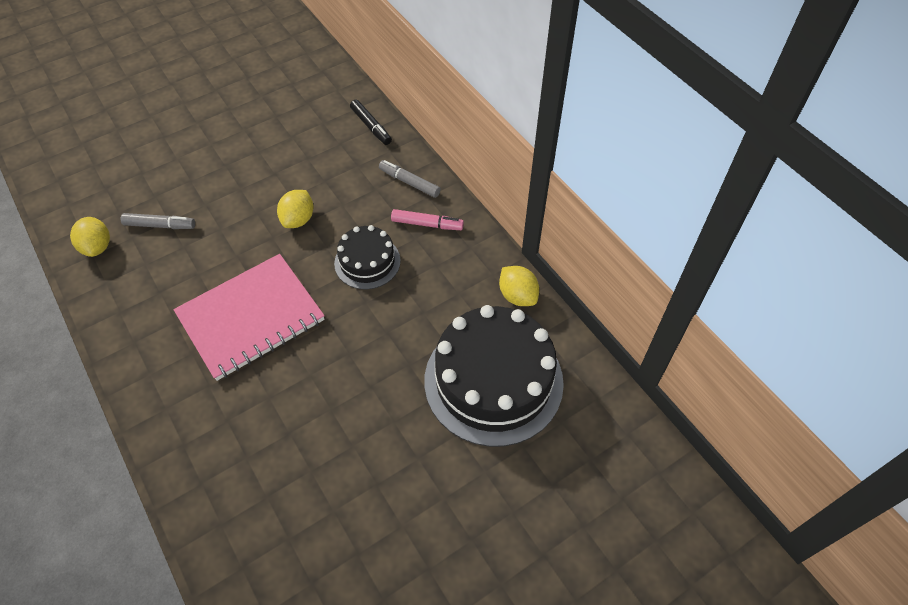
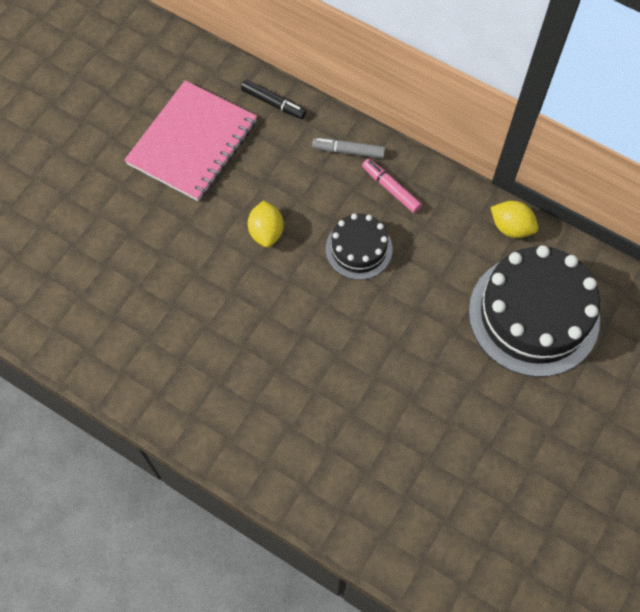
camera: 25 degrees left, 10 degrees up
(97, 247) = (86, 340): yellow lemon -> none
(160, 225) = (133, 293): grey marker -> none
(251, 317) = (286, 347): pink notebook -> pink notebook (192, 142)
(427, 224) = (391, 188): pink marker -> pink marker turned 120 degrees counterclockwise

